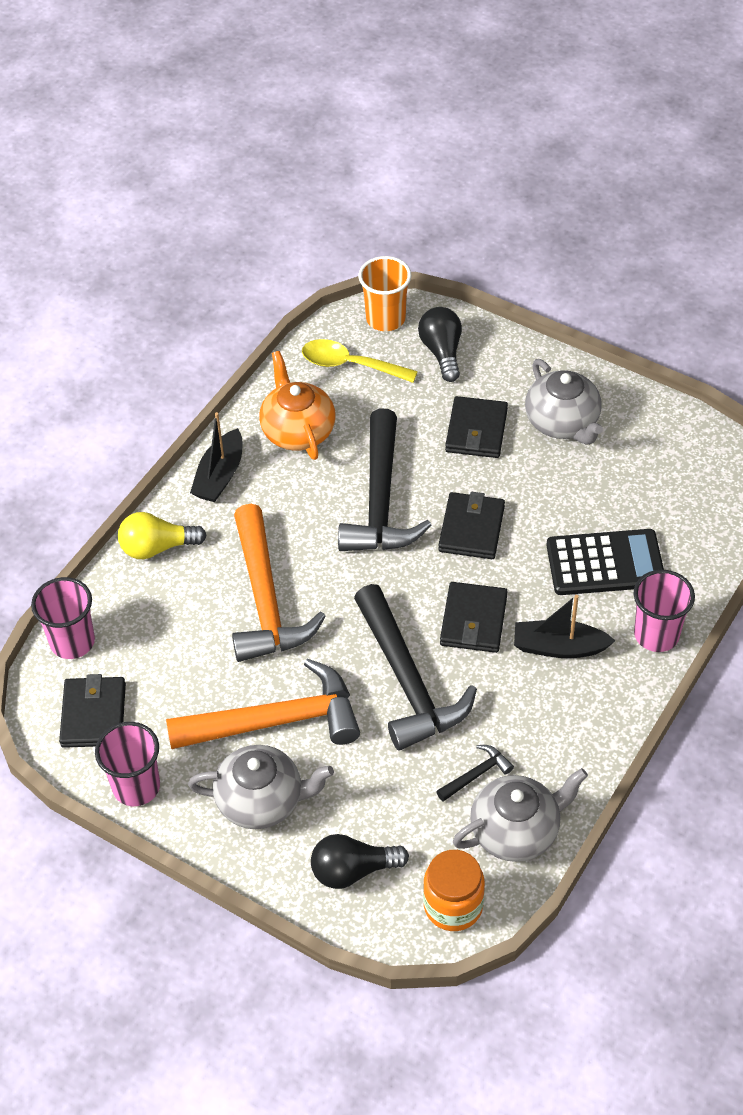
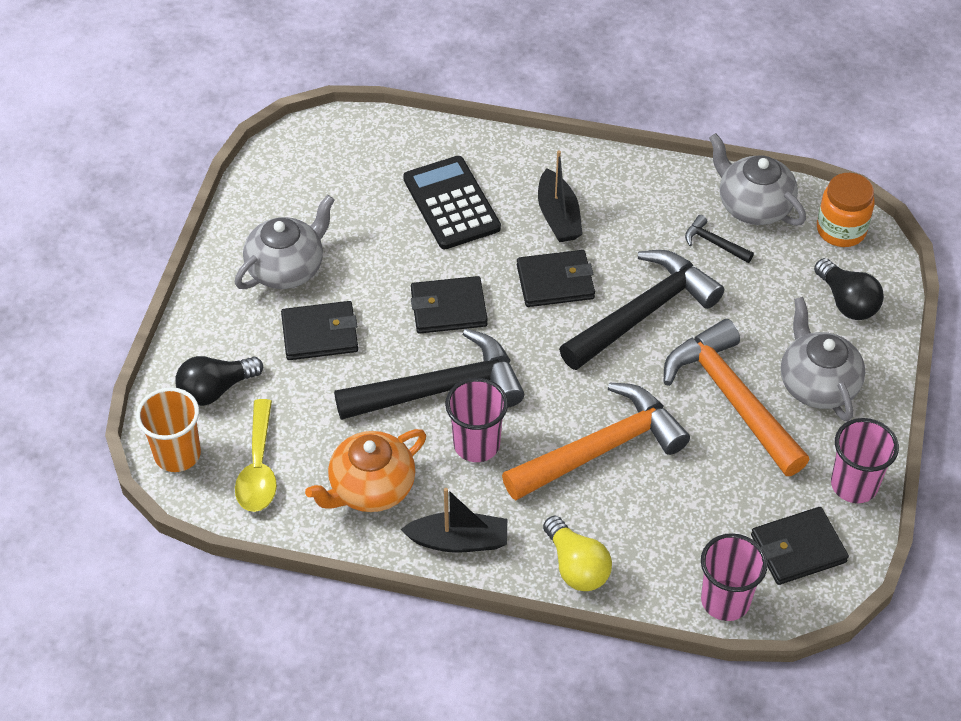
camera: 110 degrees left, 0 degrees up
(656, 635) = (516, 155): pink cup -> pink cup (476, 444)

